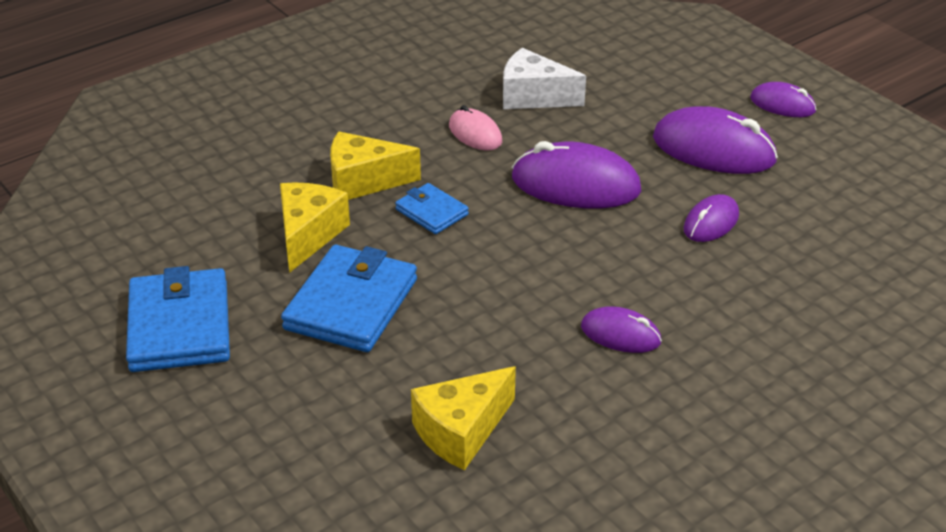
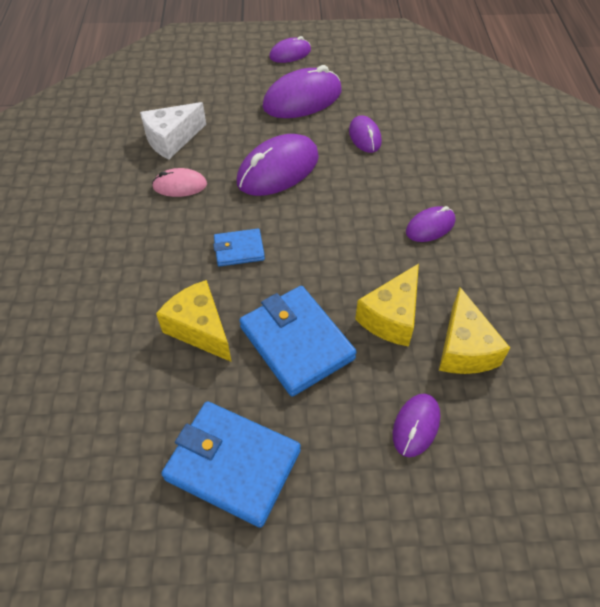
camera: 55 degrees left, 15 degrees up
(324, 432) = (416, 426): none -> purple mouse
(363, 181) = (170, 267): yellow cheese -> yellow cheese (391, 317)

